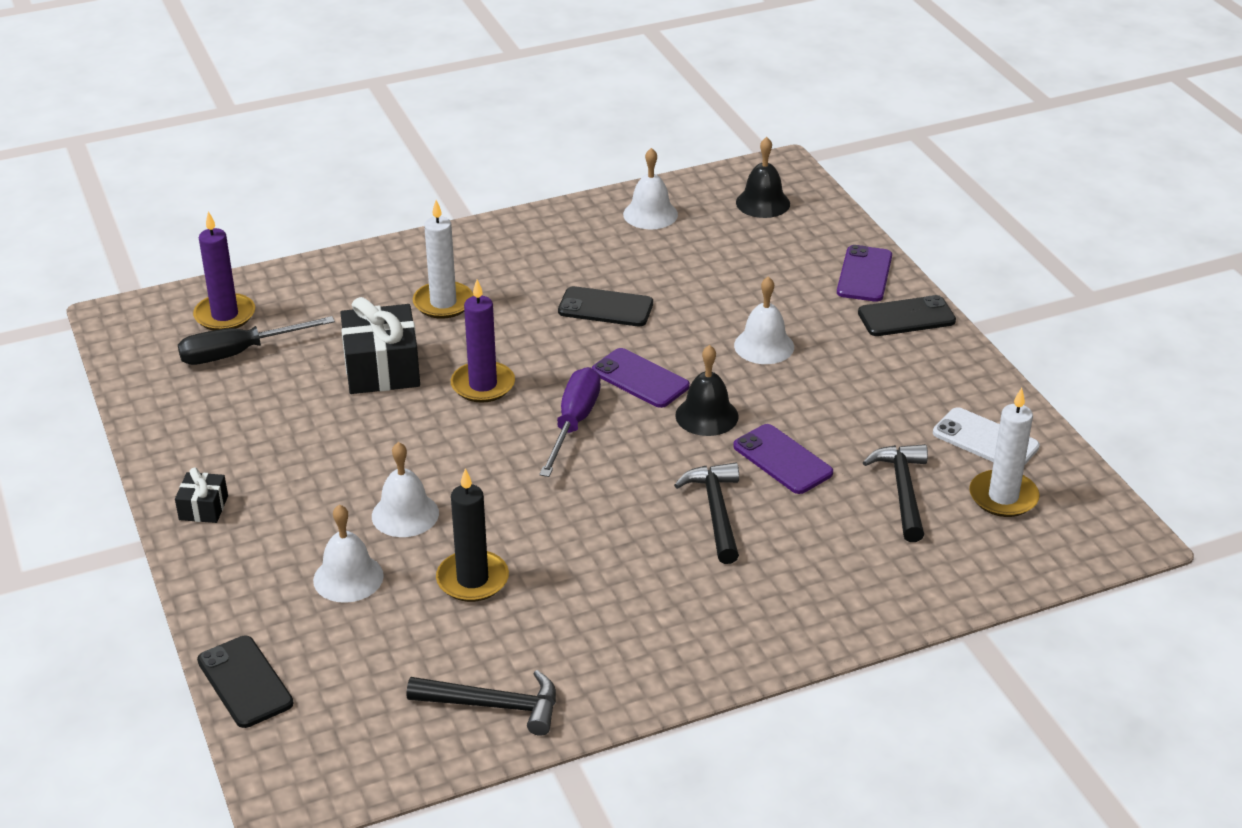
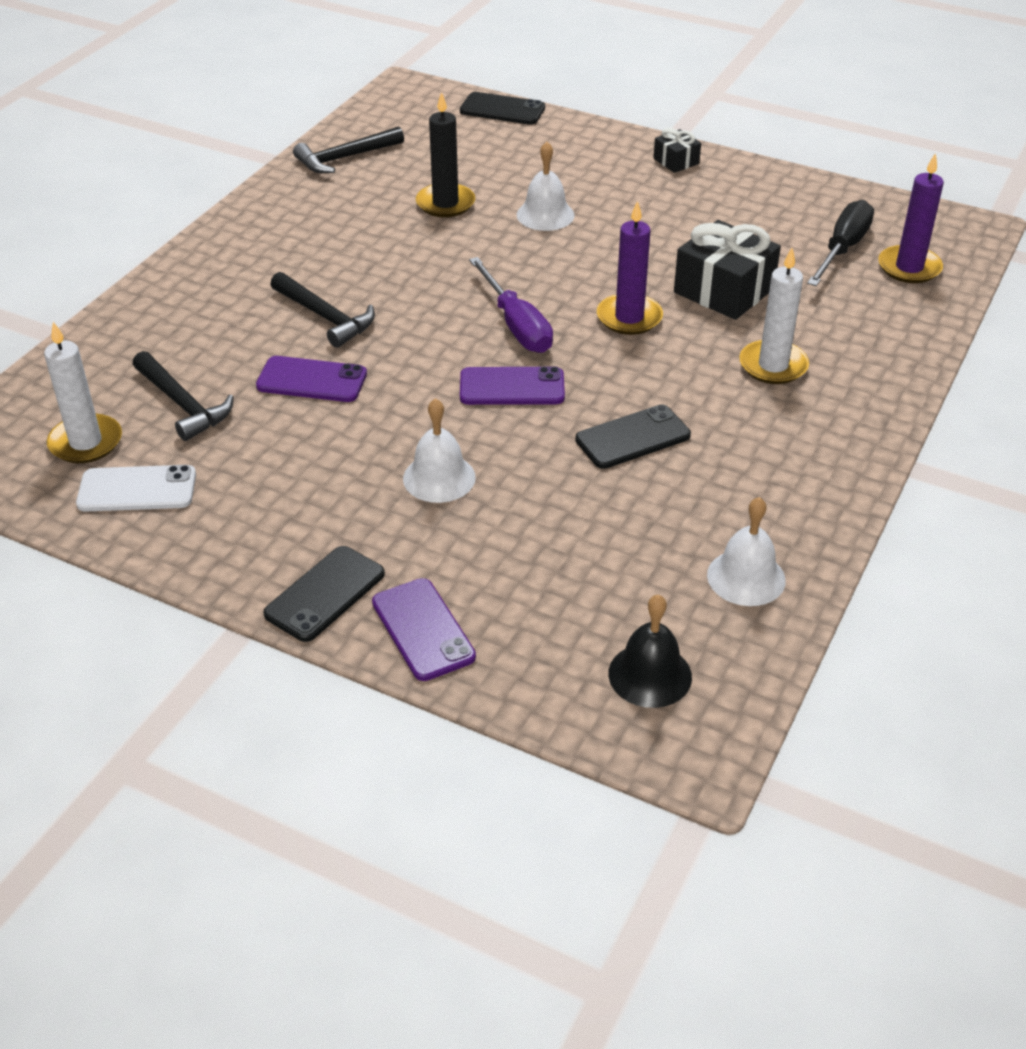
camera: 140 degrees right, 5 degrees up
(348, 578) = (524, 171): white bell -> none
(706, 416) = (416, 384): black bell -> none

